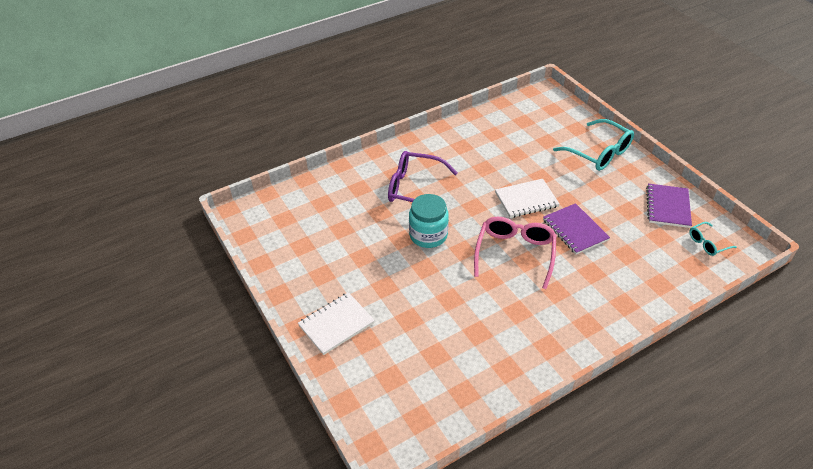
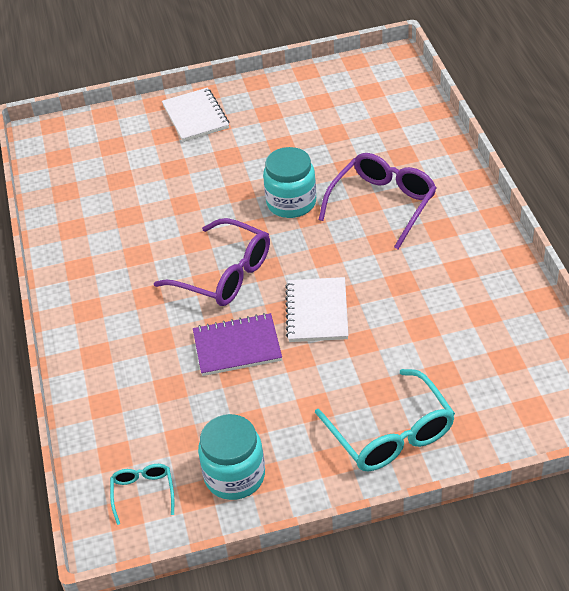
camera: 110 degrees right, 0 degrees up
(515, 253) = (225, 274): pink glasses -> purple glasses
(599, 153) = (391, 434): turquoise glasses -> turquoise glasses turned 90 degrees counterclockwise
(667, 207) = (234, 476): purple notebook -> turquoise jar

